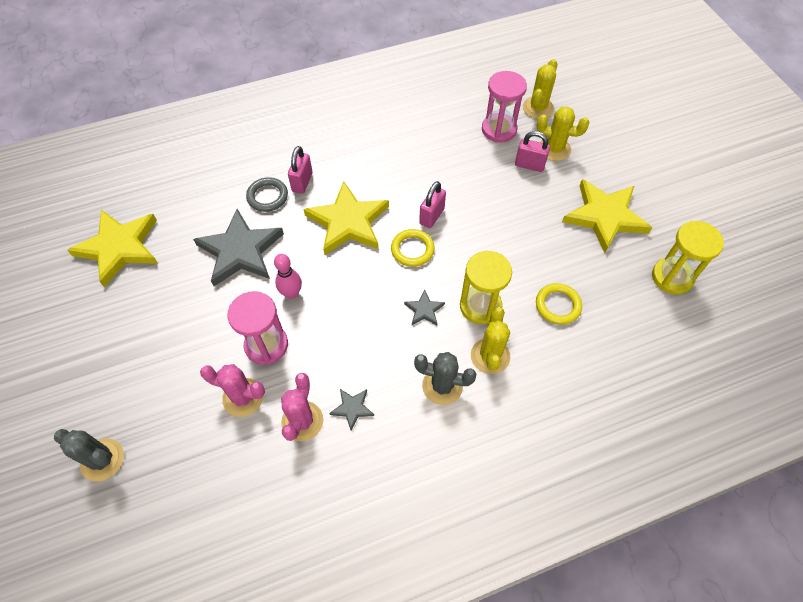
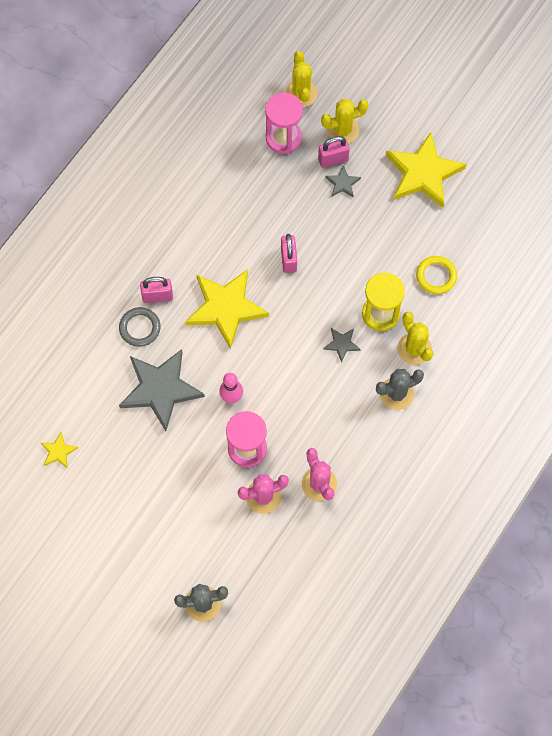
camera: 35 degrees left, 10 degrees up
(119, 248) = (58, 451): yellow star -> yellow star, size x0.44
(302, 182) = (157, 296): pink padlock -> pink padlock turned 75 degrees counterclockwise
(352, 408) = (346, 451): grey star -> grey star (342, 183)
(412, 250) = (295, 299): yellow ring -> none
(672, 277) = (504, 197): yellow hourglass -> none

